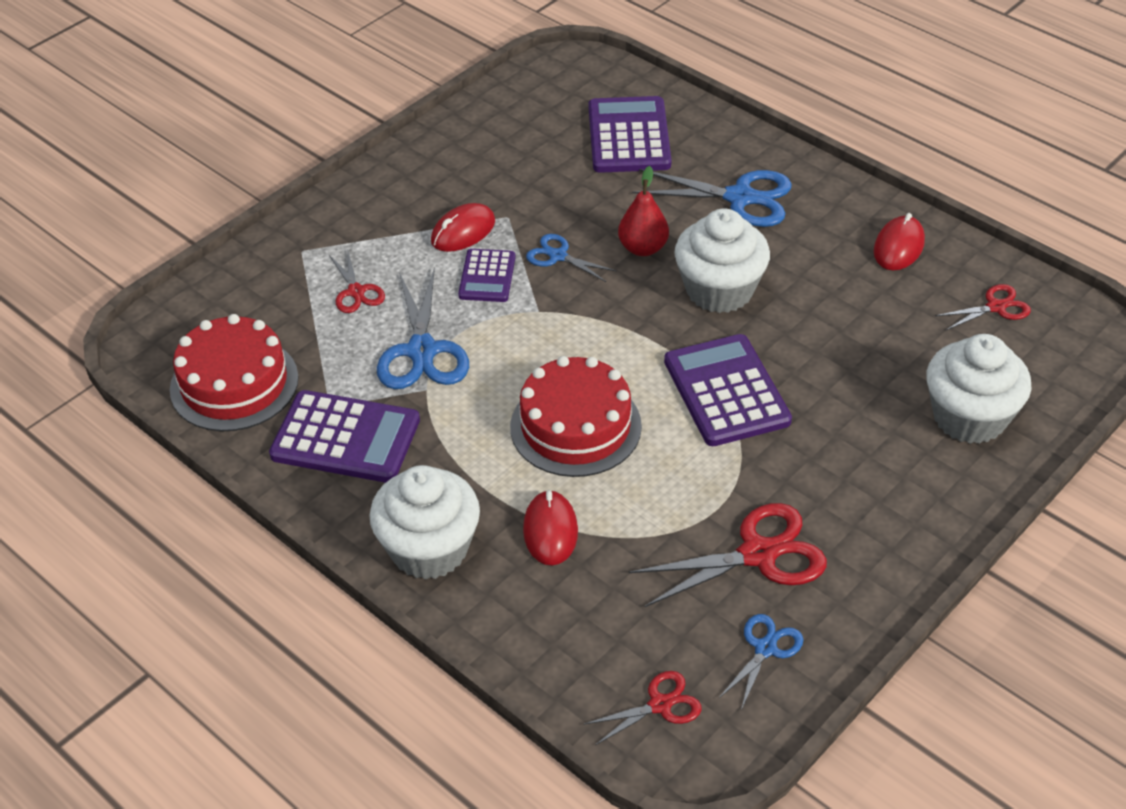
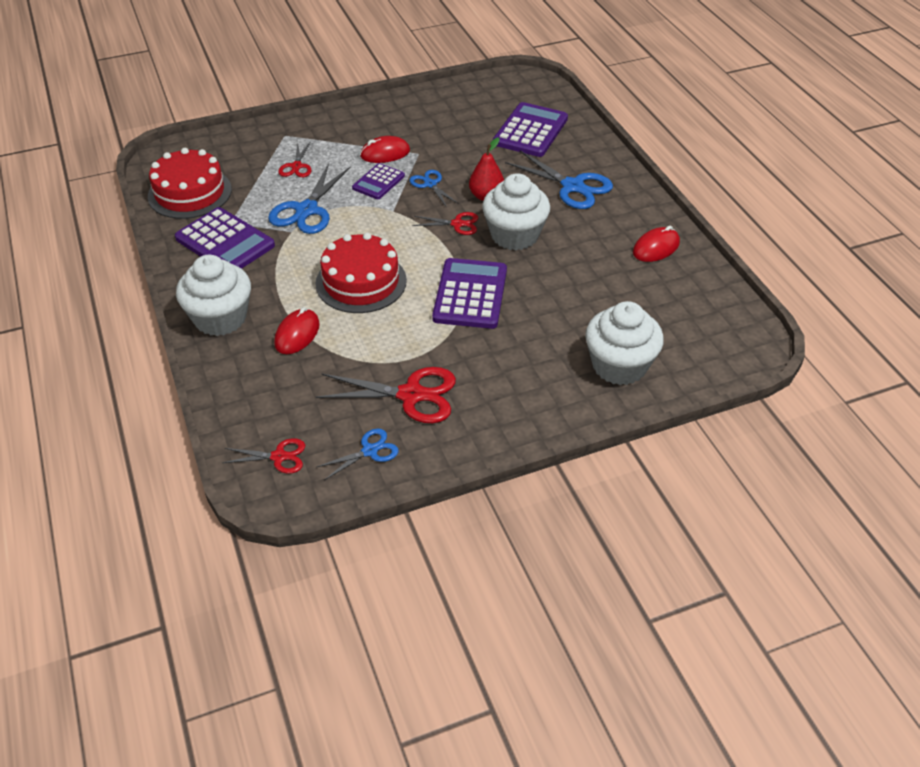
camera: 25 degrees right, 0 degrees up
(996, 307) = (694, 305): red scissors -> red scissors (457, 224)

